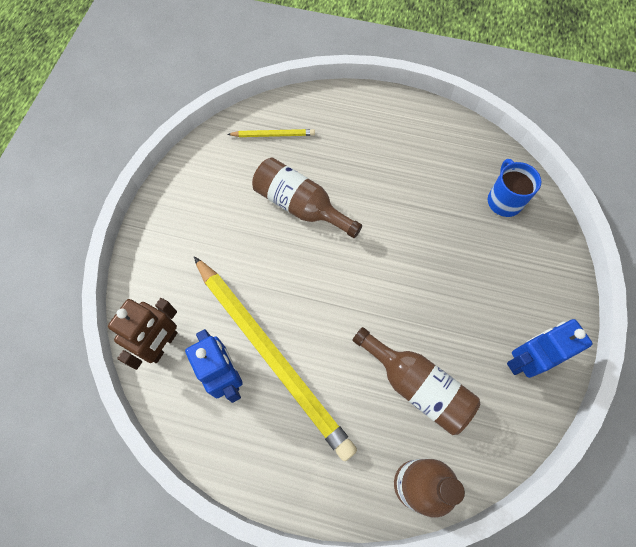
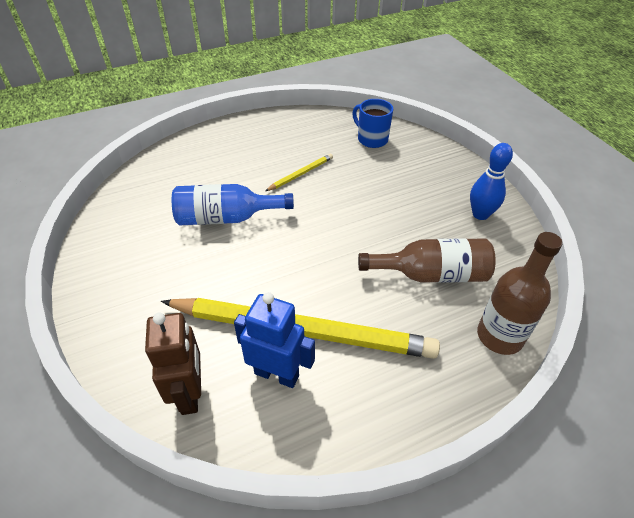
camera: 40 degrees left, 20 degrees down
(273, 135) = (157, 186): yellow pencil -> yellow pencil (301, 174)
(300, 206) = (226, 218): brown bottle -> blue bottle
(525, 360) = (480, 214): blue robot -> blue bowling pin

